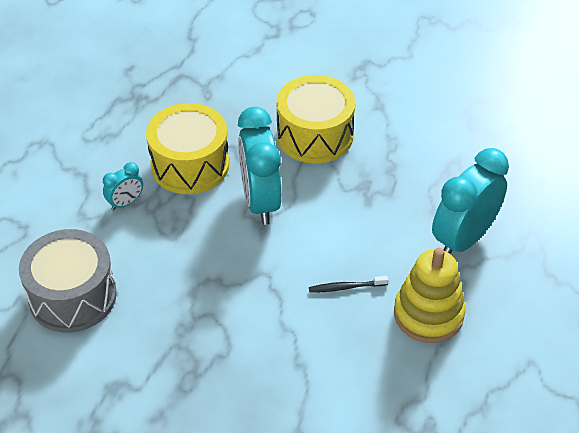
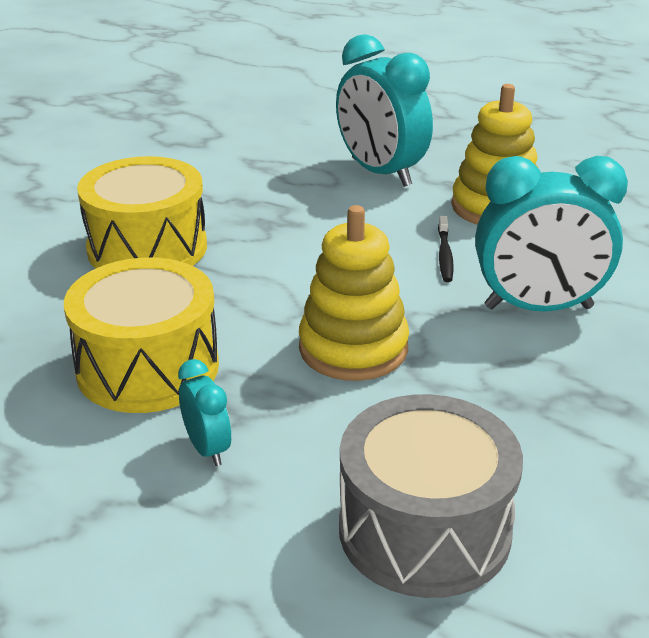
camera: 80 degrees left, 15 degrees down
(223, 250) = (353, 348): none -> yellow stacking toy
(260, 201) = (262, 306): turquoise clock -> turquoise clock (538, 308)

